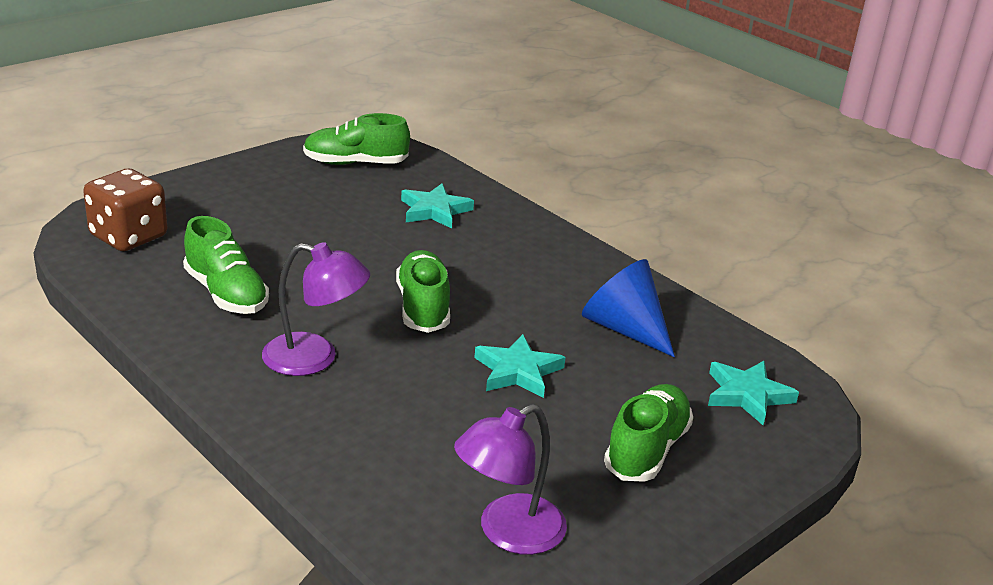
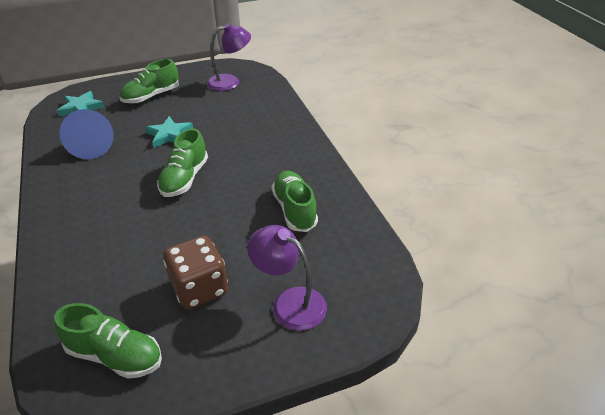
camera: 155 degrees left, 10 degrees up
(128, 237) = (350, 280): brown dice -> brown dice (199, 288)
(314, 358) = (263, 158): purple lamp -> purple lamp (289, 302)
(434, 210) = (103, 266): turquoise star -> none

